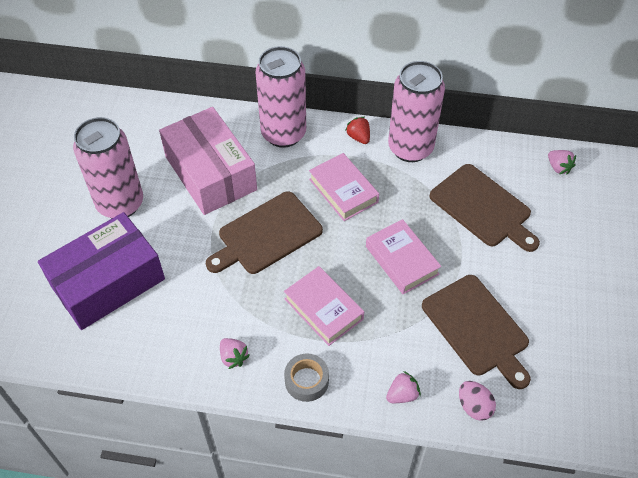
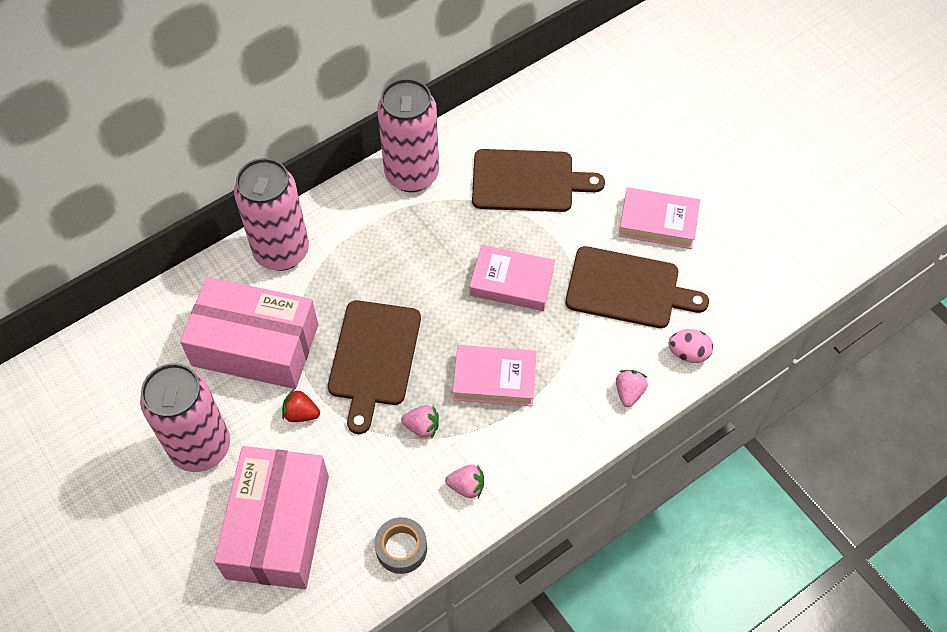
camera: 45 degrees left, 5 degrees up
(107, 282) = (278, 526): purple box -> pink box
(306, 381) = (546, 450): grey tape -> grey tape (401, 548)
(343, 191) = (396, 261): pink book -> pink book (658, 222)
(358, 137) = (355, 200): red strawberry -> red strawberry (301, 413)
(558, 167) = (550, 96): pink strawberry -> pink strawberry (422, 427)

